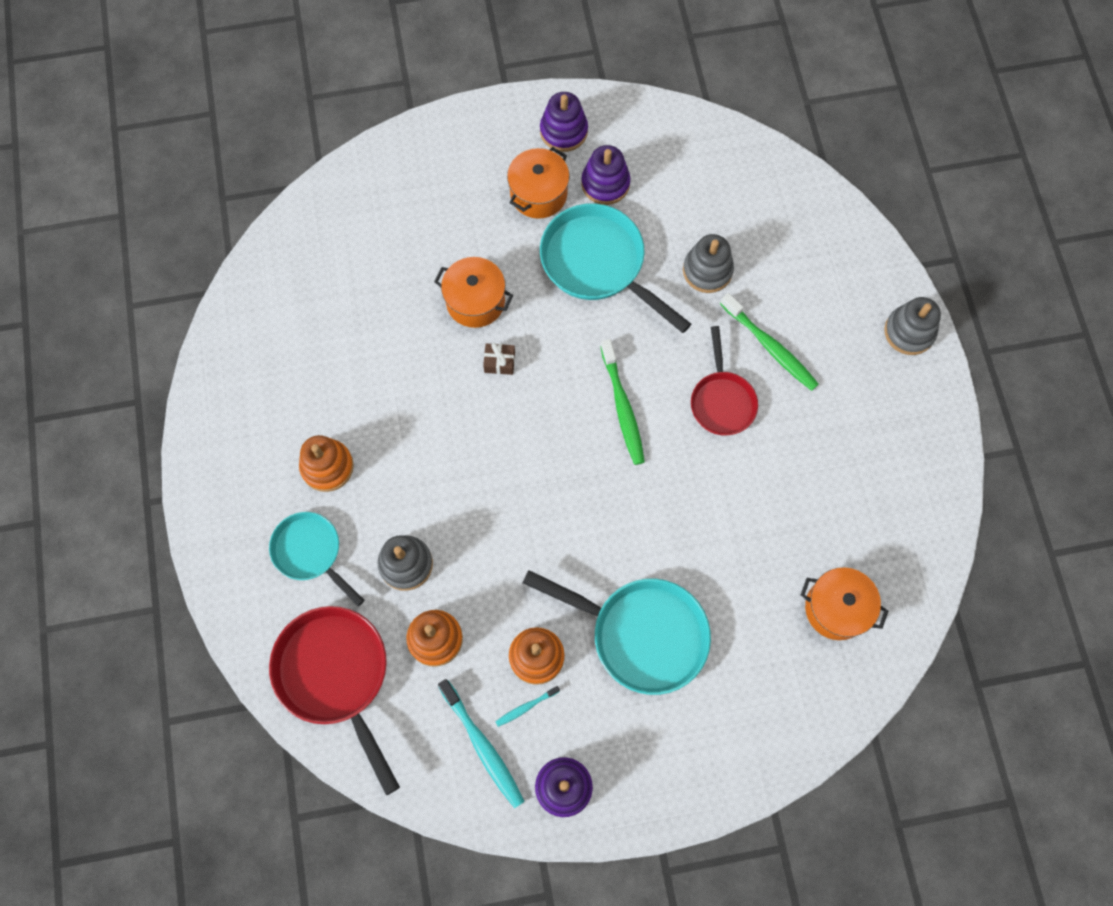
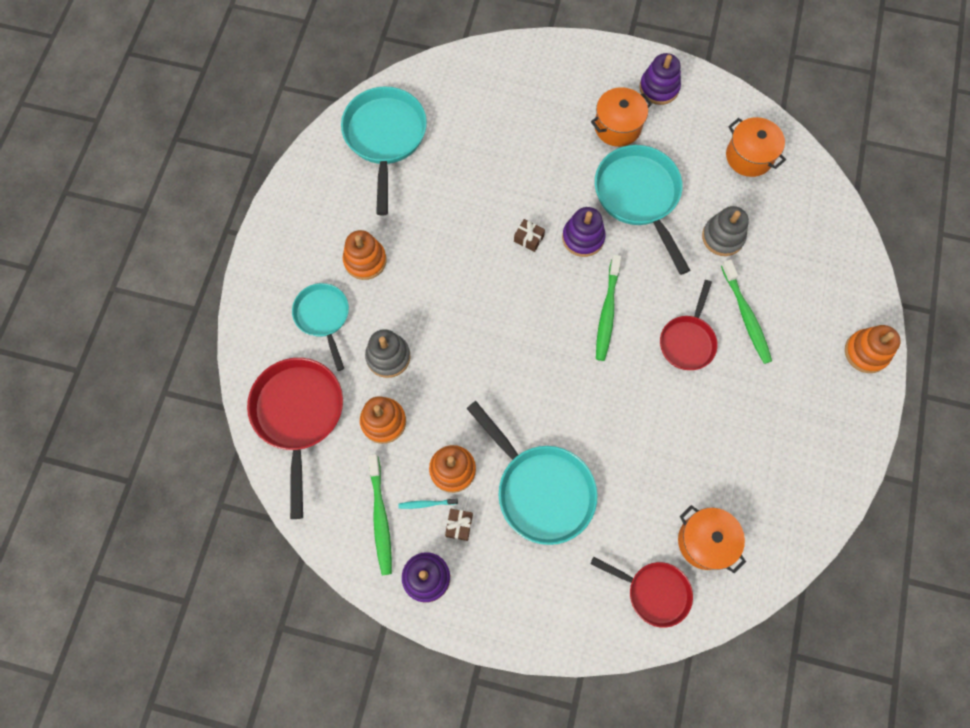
camera: 25 degrees right, 0 degrees up
(282, 315) = (385, 138): none -> turquoise pan
(475, 301) = (532, 186): orange pot -> orange pot (749, 156)
(482, 746) = (380, 518): turquoise toothbrush -> green toothbrush
(572, 714) = (459, 525): none -> brown gift
(605, 183) = (673, 139): purple stacking toy -> purple stacking toy (583, 238)
(808, 687) = (654, 592): none -> red pan
(909, 332) = (866, 352): grey stacking toy -> orange stacking toy

